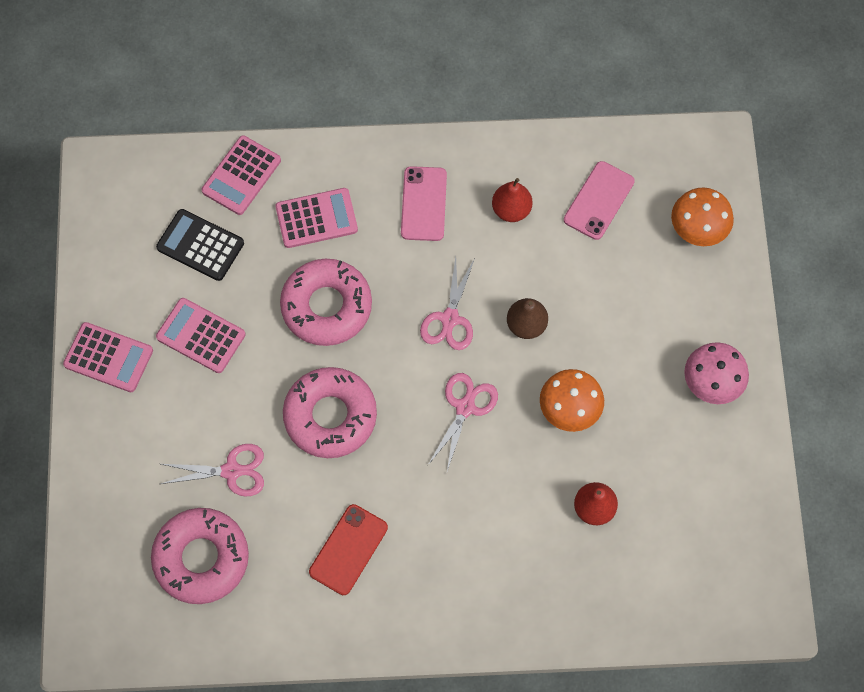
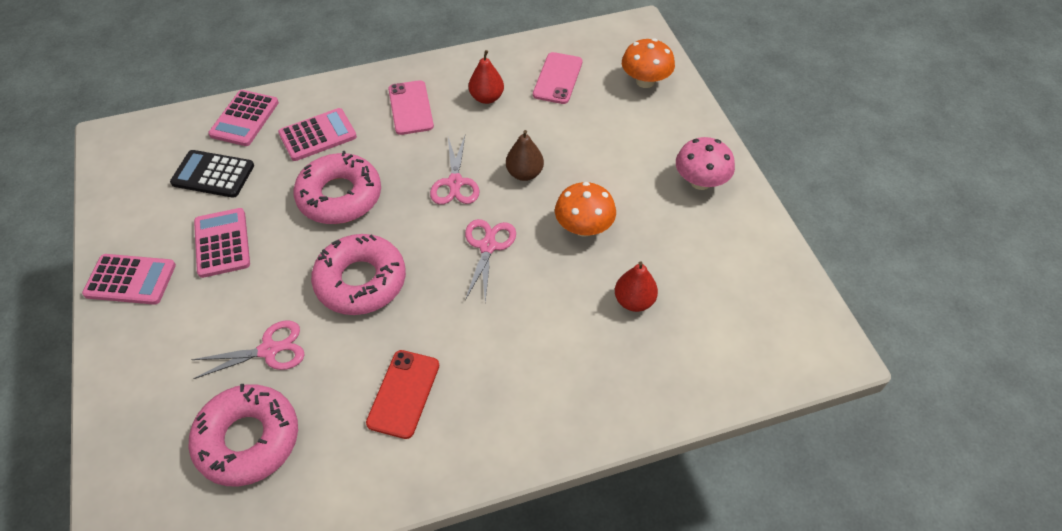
camera: 15 degrees left, 15 degrees down
(201, 336) = (222, 243): pink calculator -> pink calculator turned 60 degrees clockwise

